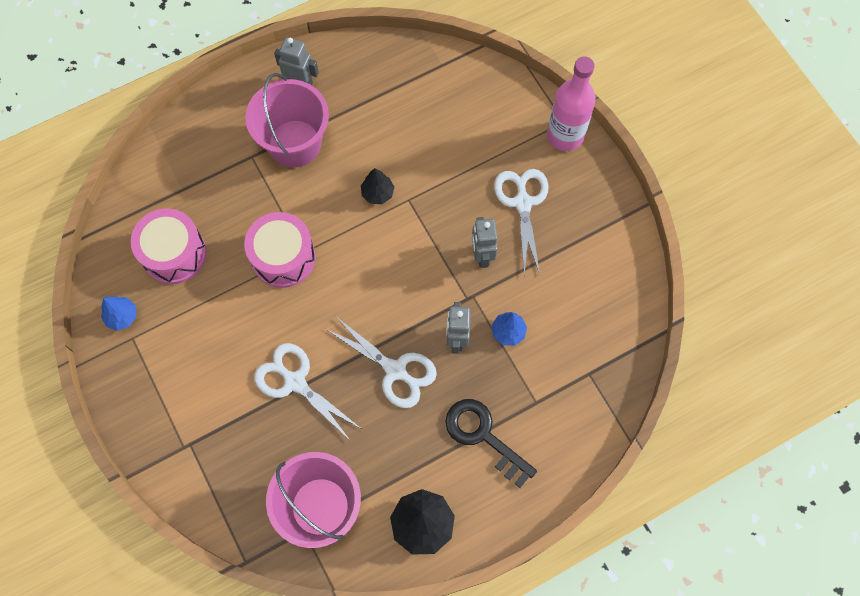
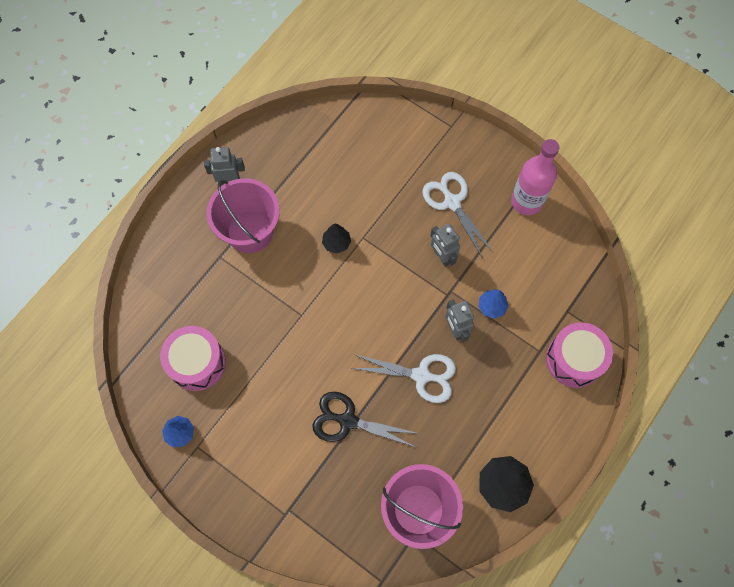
camera: 25 degrees left, 0 degrees up
(283, 257) = (287, 326): pink drum -> pink drum (574, 359)
(295, 382) = (348, 421): white scissors -> black scissors
(483, 436) = (514, 395): black key -> none
(565, 135) = (457, 136): pink bottle -> pink bottle (526, 201)

